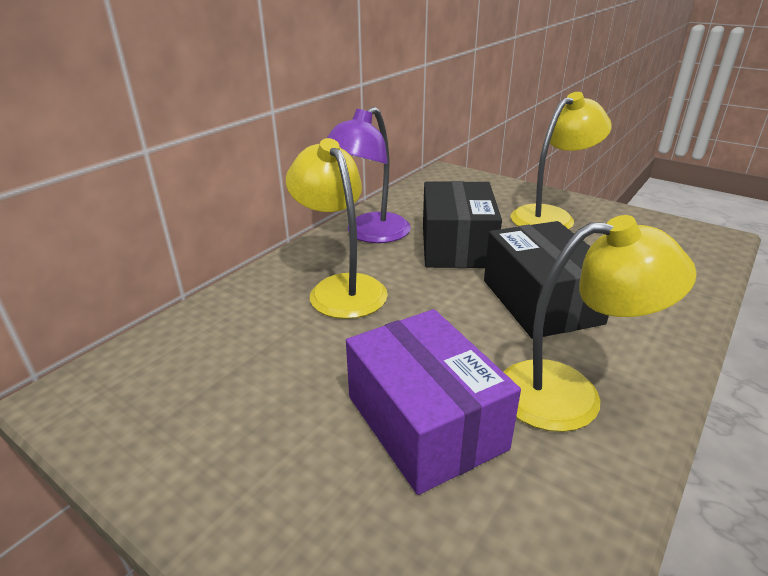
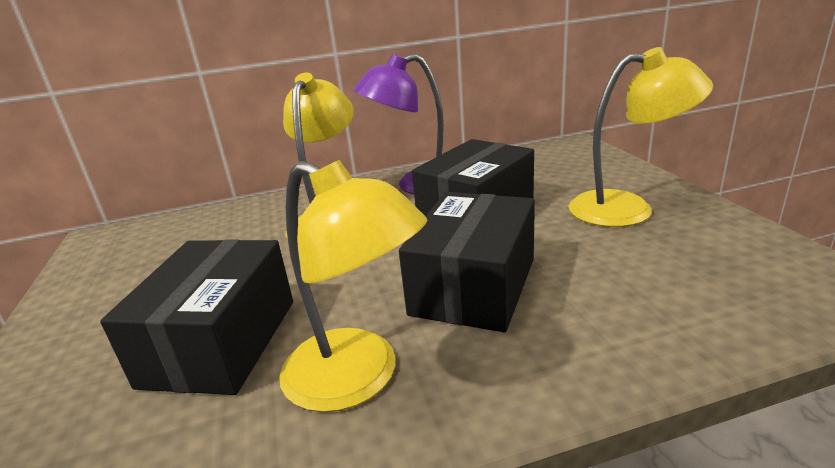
camera: 40 degrees right, 5 degrees down
(425, 422) = (220, 342): purple box -> black box

